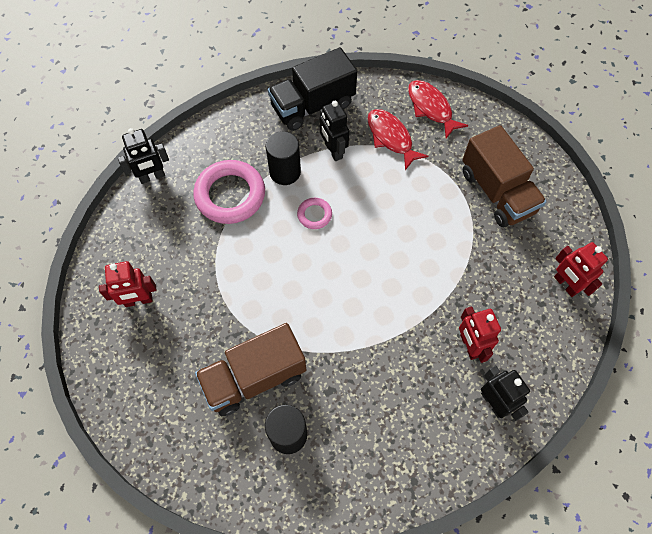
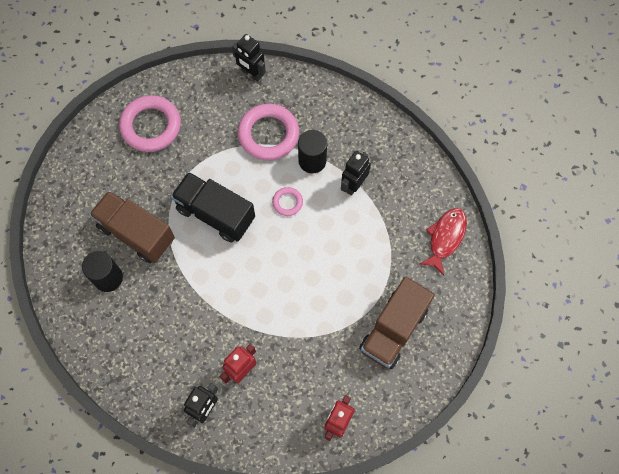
camera: 60 degrees right, 5 degrees up
(138, 300) = (151, 126): red robot -> pink ring
(313, 105) = (387, 146): black truck -> black truck (215, 214)
(391, 138) = (394, 221): red fish -> none

